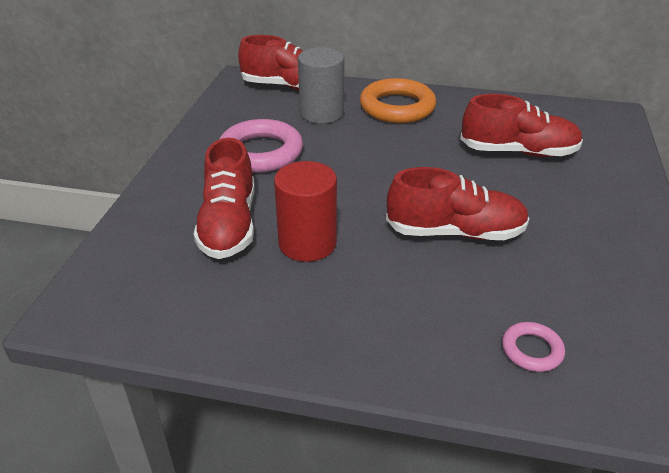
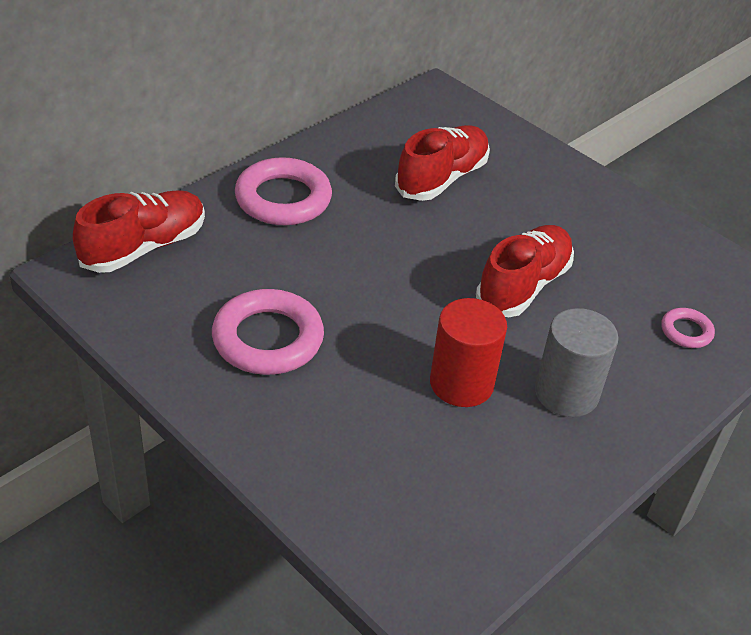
camera: 60 degrees left, 5 degrees up
(229, 224) = (383, 424): red shoe -> none
(321, 113) = (234, 255): grey cylinder -> grey cylinder (566, 393)
(397, 107) = (283, 199): orange ring -> pink ring

